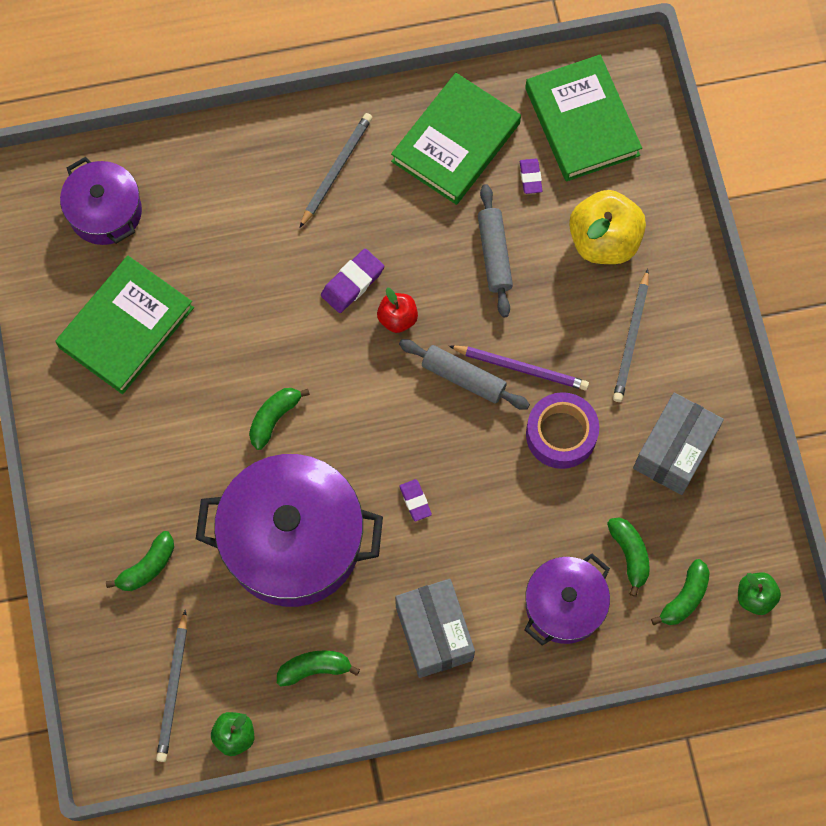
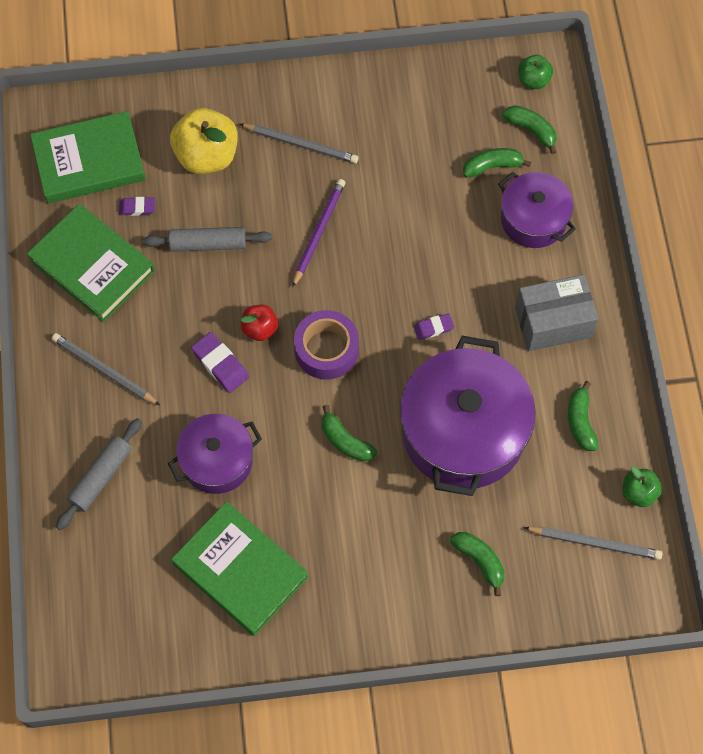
camera: 85 degrees left, 5 degrees down
(105, 212) = (116, 586): purple pot -> purple pot (217, 461)
(463, 377) = (322, 279): grey rolling pin -> grey rolling pin (101, 477)
(561, 434) = (382, 207): purple tape -> purple tape (326, 349)
(674, 451) = (405, 123): grey box -> none

